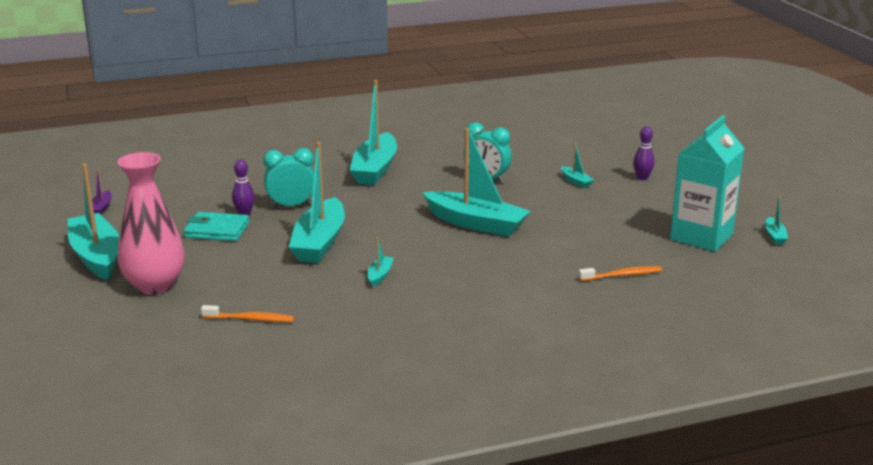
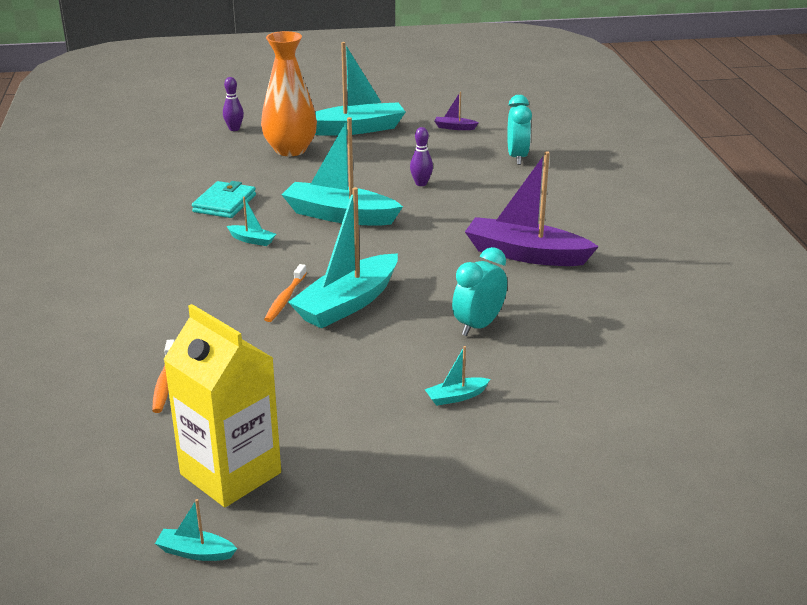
camera: 100 degrees right, 5 degrees up
(155, 286) = (290, 150): pink vase -> orange vase
(217, 230) = (387, 172): turquoise wallet -> turquoise wallet (224, 203)
(250, 319) = (208, 183): orange toothbrush -> orange toothbrush (285, 299)
(291, 206) = (433, 205): turquoise clock -> turquoise clock (517, 157)
(375, 169) = (525, 254): turquoise boat -> purple boat
(642, 178) = (455, 464): purple bowling pin -> purple bowling pin (234, 129)
(701, 237) = (230, 473): turquoise carton -> yellow carton

